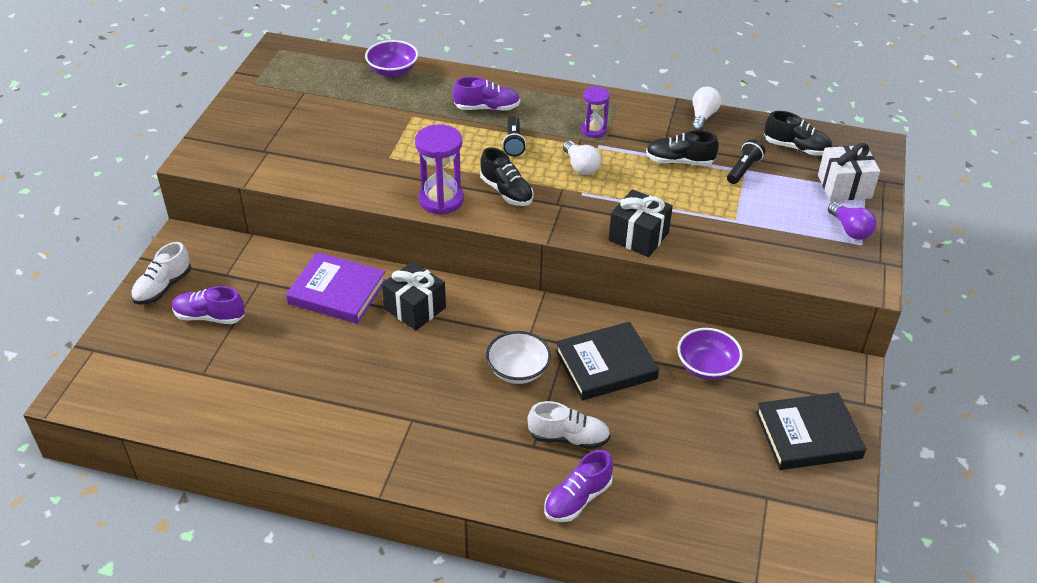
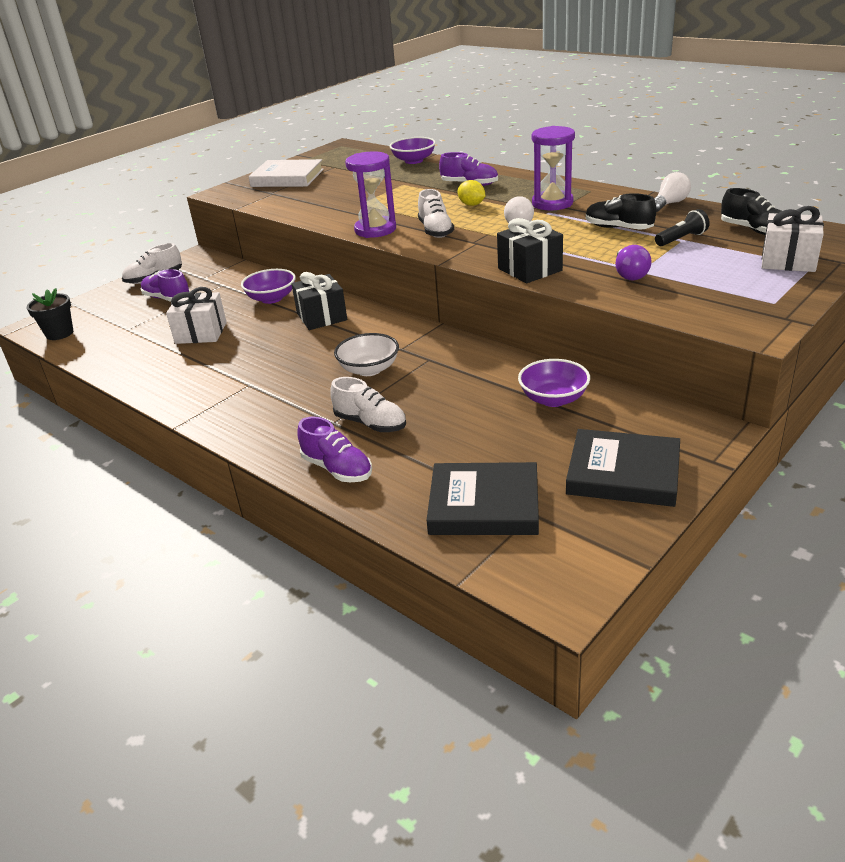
camera: 30 degrees right, 10 degrees down
(120, 399) = (59, 333): none -> black flower pot
(261, 120) = (287, 178): none -> white book
(297, 360) = (201, 333): none -> white gift
(337, 292) = (271, 298): purple book -> purple bowl
(506, 192) = (435, 231): black shoe -> white shoe
(513, 143) = (471, 205): black flashlight -> yellow lemon
(577, 499) = (337, 469): purple shoe -> purple shoe turned 120 degrees counterclockwise
(593, 130) = (552, 203): purple hourglass -> purple hourglass, size x1.62
(606, 365) = (453, 380): black book -> black book (484, 505)
(850, 230) = (769, 291): purple light bulb -> purple light bulb (630, 274)

